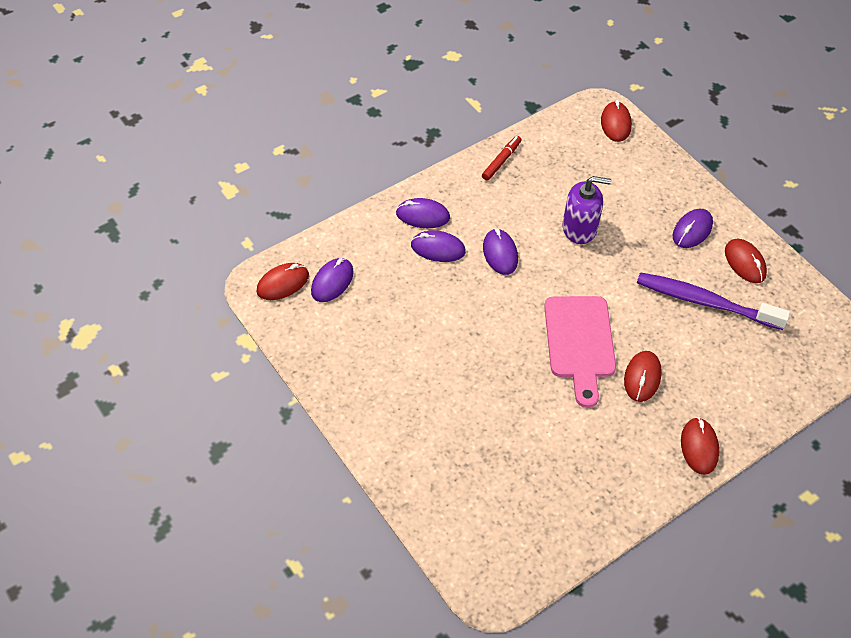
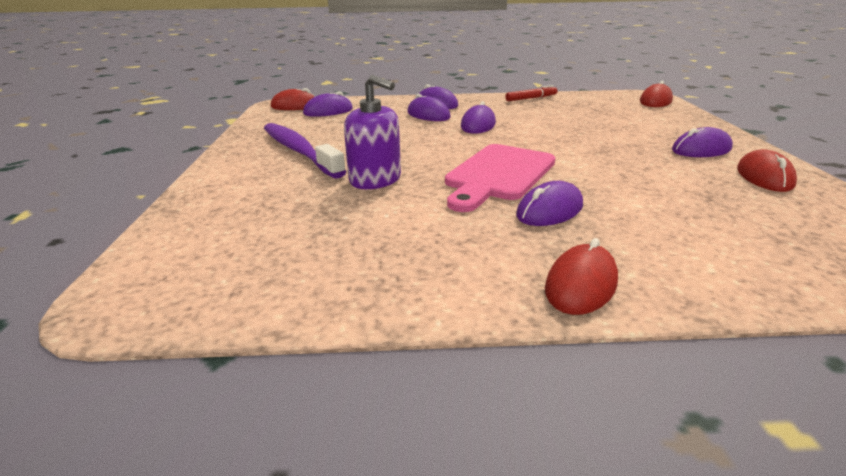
camera: 35 degrees right, 25 degrees down
(579, 228) = (570, 129): purple soap dispenser -> purple soap dispenser (375, 180)
(642, 378) = (549, 210): red mouse -> purple mouse
(705, 302) = (686, 187): purple toothbrush -> purple toothbrush (299, 151)

